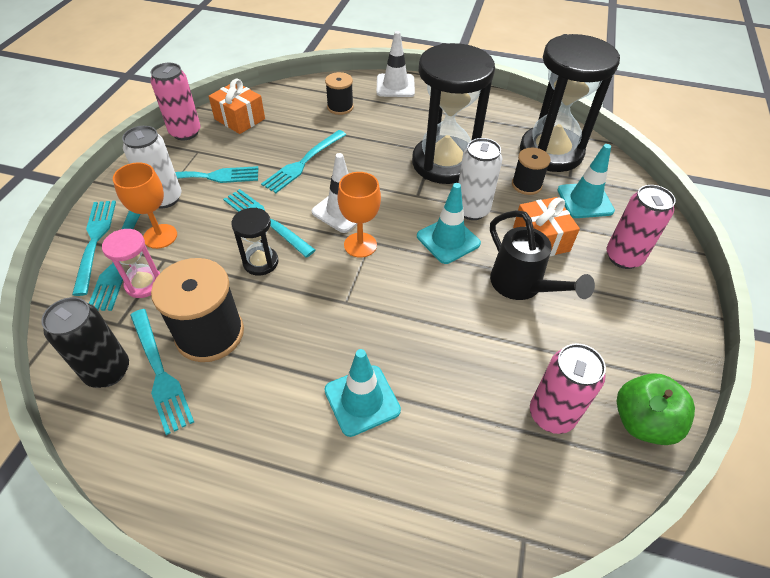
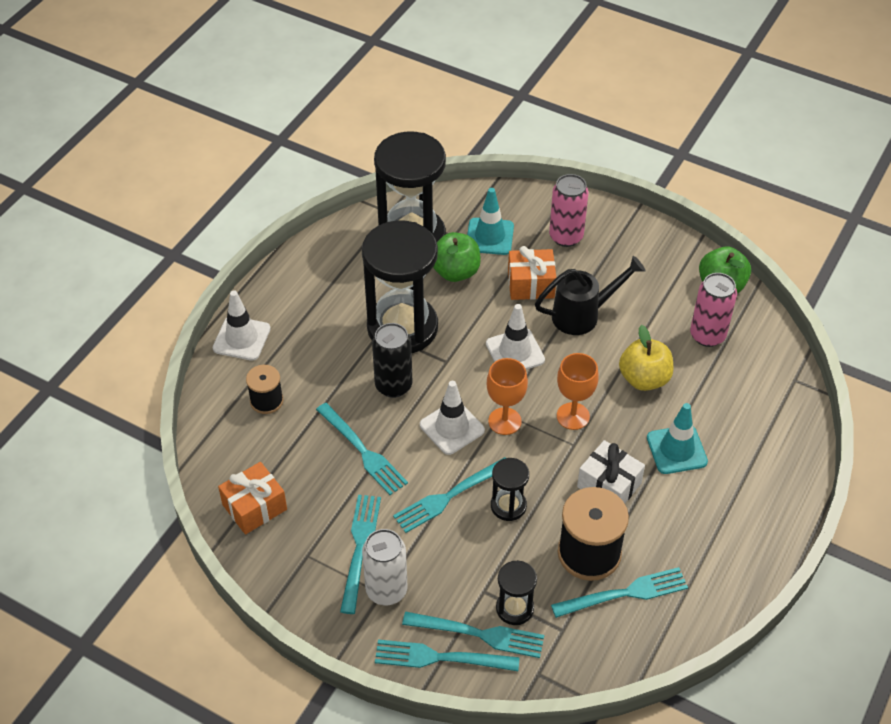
camera: 75 degrees left, 0 degrees up
(108, 371) = (616, 635): black can -> black can (393, 385)
(144, 284) = (514, 608): pink hourglass -> black hourglass
(160, 236) = (448, 594): orange goblet -> orange goblet (573, 416)
(185, 132) = (263, 567): pink can -> none
(299, 340) = (609, 485): none -> white gift
(448, 240) = (515, 352): turquoise traffic cone -> white traffic cone
(455, 354) = (644, 379): none -> yellow apple
(472, 210) = (479, 323): white can -> none
(526, 185) = (455, 272): black spool -> green apple

